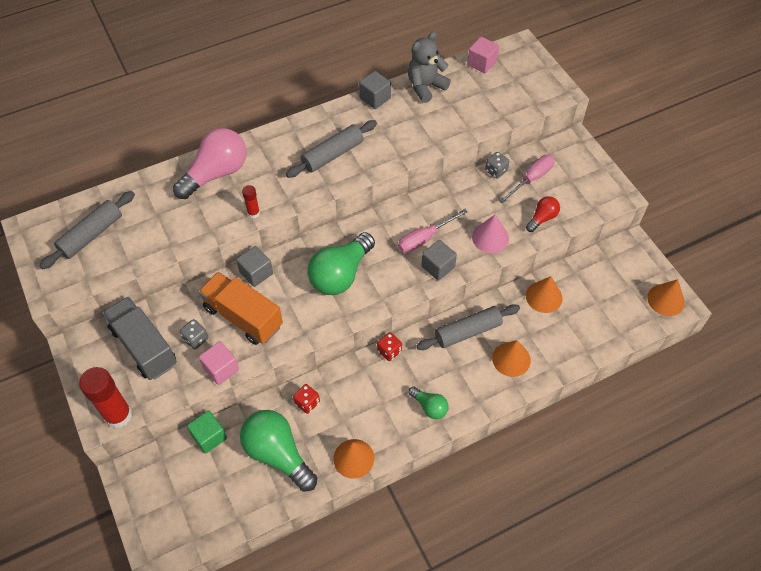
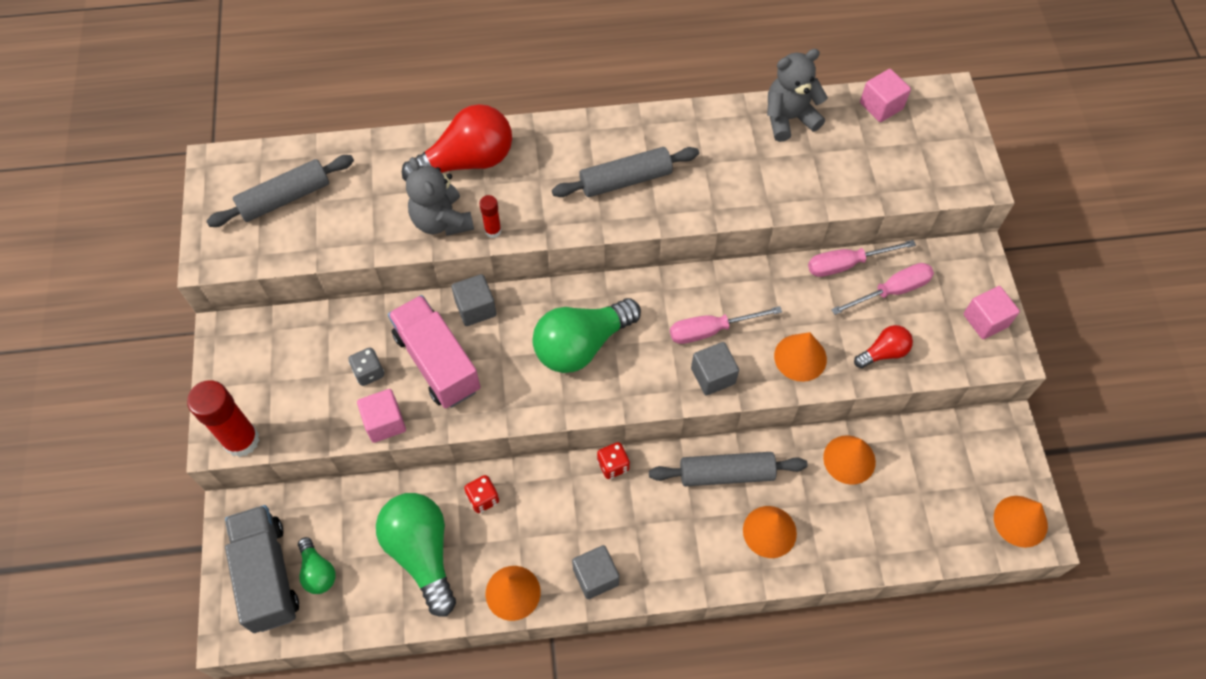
camera: 20 degrees right, 5 degrees up
(144, 347) = (304, 361): grey truck -> grey truck (267, 575)
(209, 437) = (348, 500): green cube -> none
(214, 217) = (441, 221): none -> grey teddy bear
(216, 173) = (467, 161): pink light bulb -> red light bulb
(243, 317) = (437, 362): orange truck -> pink truck
(375, 98) = (713, 115): grey cube -> grey cube (595, 577)
(429, 407) = (635, 559): green light bulb -> green light bulb (318, 572)
(490, 237) = (800, 357): pink cone -> orange cone
(496, 171) = (846, 264): grey dice -> pink screwdriver
(597, 179) = (985, 320): none -> pink cube

